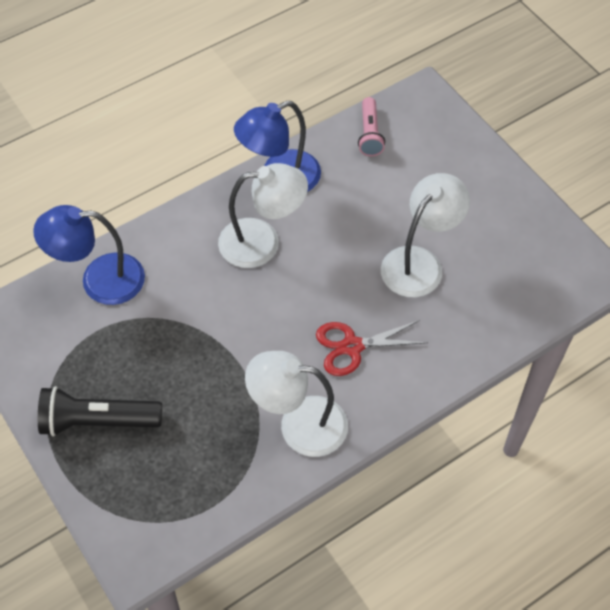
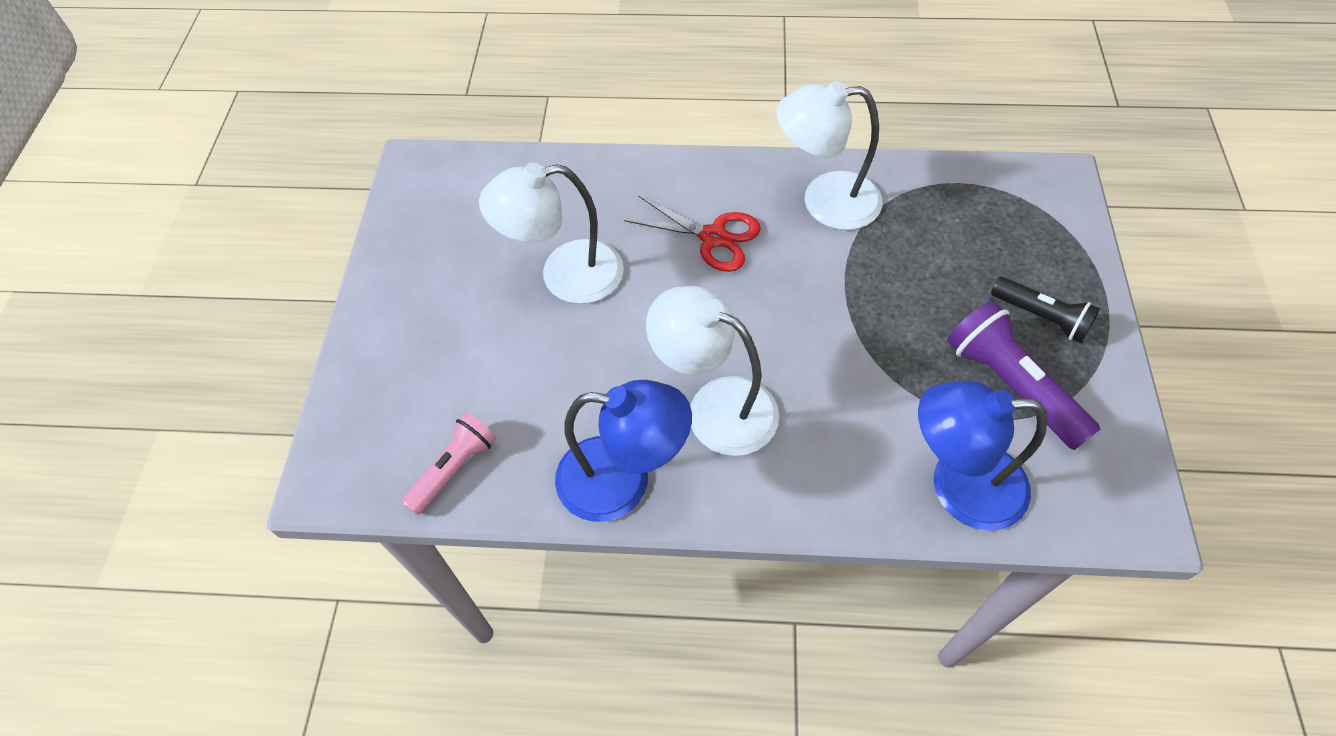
camera: 140 degrees left, 0 degrees up
(96, 358) = (1011, 385): none -> purple flashlight
(98, 421) = (1041, 317): black flashlight -> black flashlight, size x0.65
(99, 280) = (958, 485): blue lamp -> blue lamp turned 150 degrees clockwise
(299, 424) = (825, 201): white lamp -> white lamp turned 135 degrees clockwise

